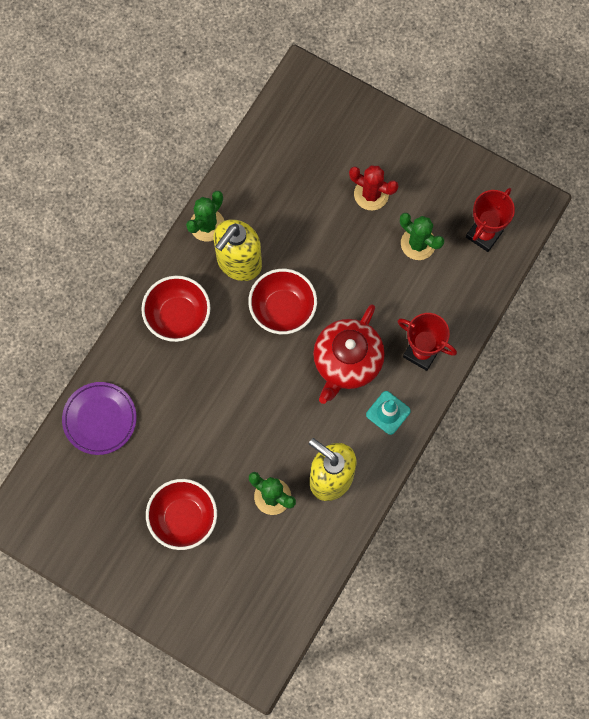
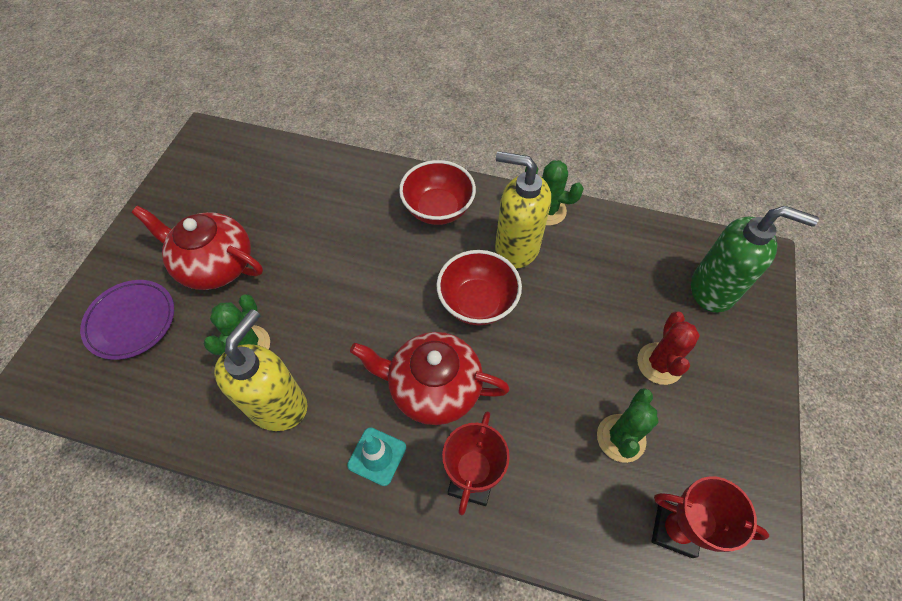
camera: 75 degrees right, 15 degrees down
(100, 419) = (313, 173): purple plate -> purple plate (131, 321)
(183, 518) = (215, 265): red bowl -> red teapot
(322, 128) = (713, 290): none -> green soap dispenser

